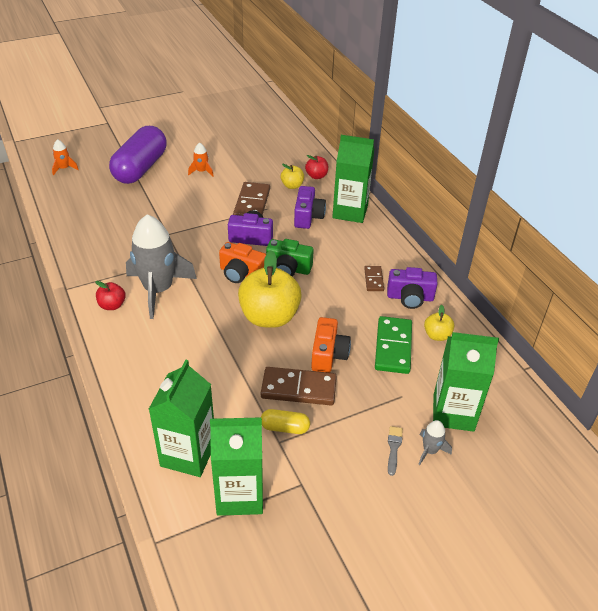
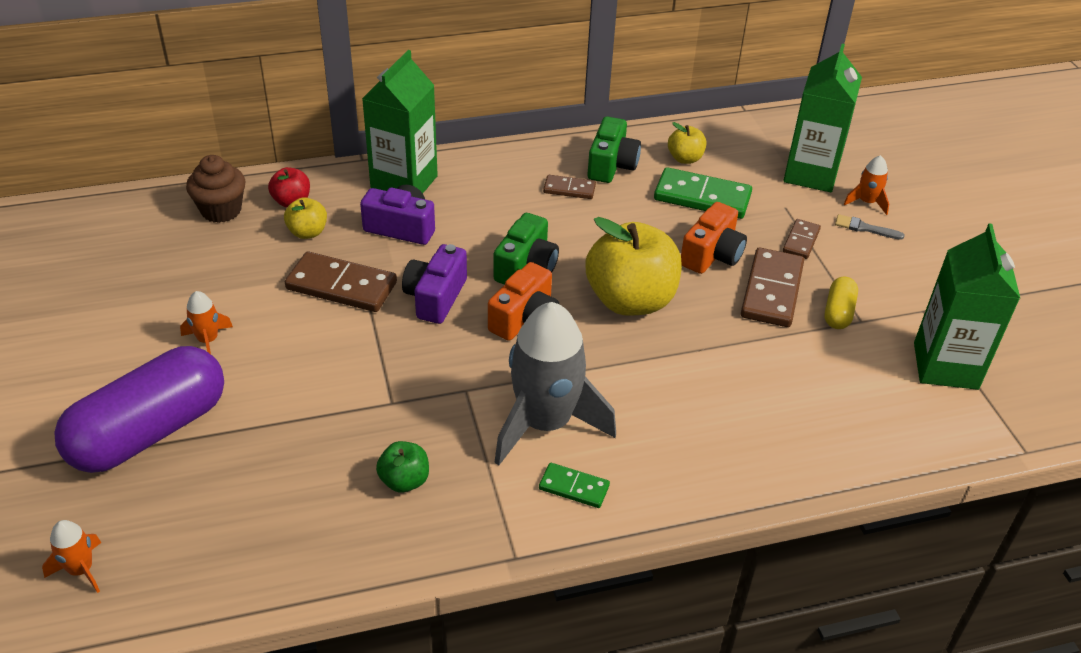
camera: 80 degrees left, 0 degrees up
(112, 305) = (574, 487): red apple -> green domino
(114, 246) = (404, 480): none -> green apple
(140, 168) = (149, 431): purple capsule -> purple capsule turned 75 degrees counterclockwise
(188, 454) = (887, 410): green carton -> none
(300, 156) = (221, 210): none -> brown cupcake
(328, 355) = (712, 255): orange camera -> orange camera turned 105 degrees clockwise
(362, 405) = (801, 241): none -> brown domino
(410, 297) = (611, 165): purple camera -> green camera
(430, 450) = (867, 202): grey rocket -> orange rocket

